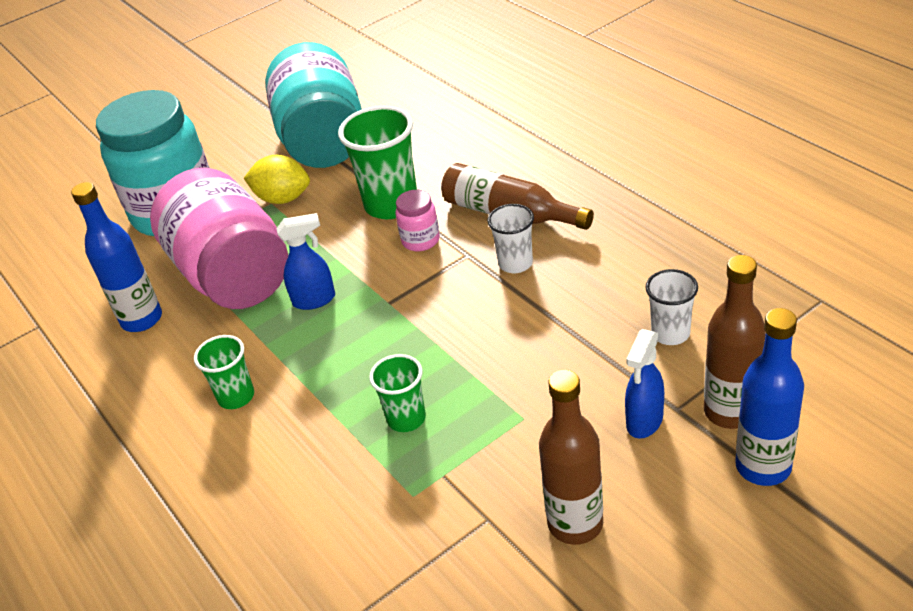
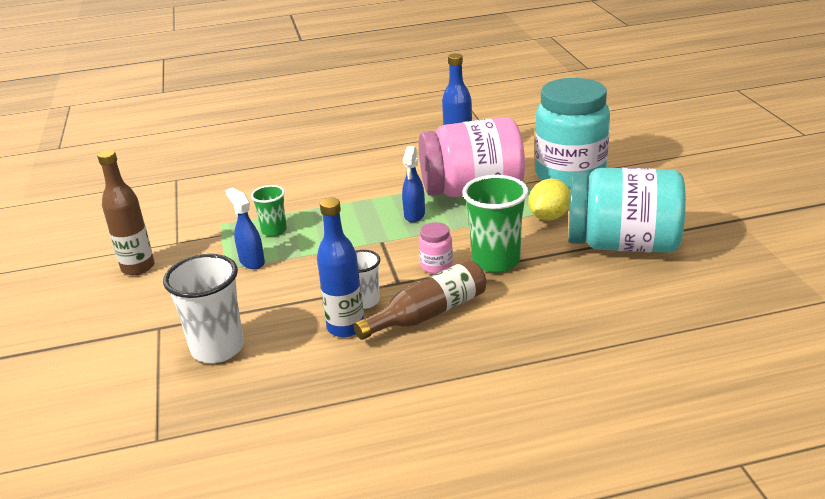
camera: 110 degrees right, 10 degrees down
(236, 397) = (356, 182): green cup -> none
(644, 422) = (166, 311): blue spray bottle -> blue spray bottle (251, 262)
(670, 333) = (217, 348): white cup -> white cup, size x1.73
(730, 412) = (129, 348): brown bottle -> none
(763, 466) = (80, 344): blue bottle -> blue bottle (345, 327)

